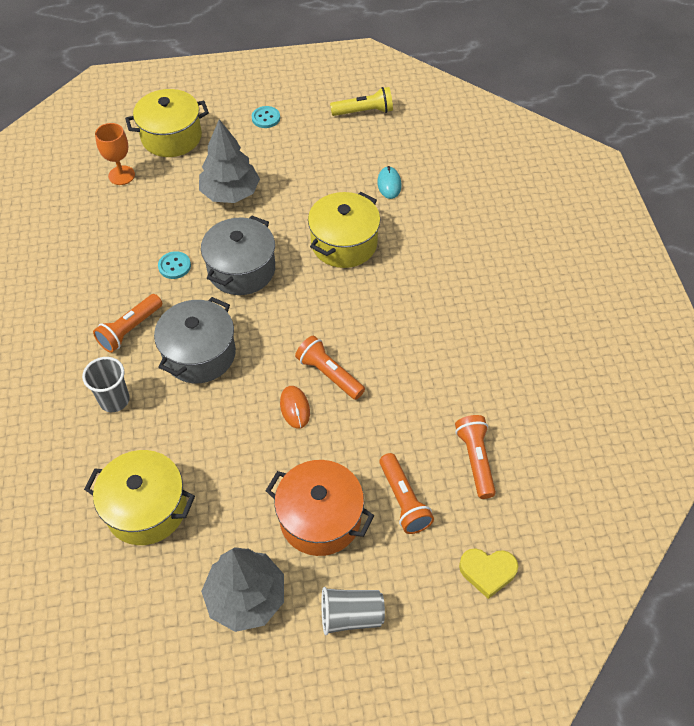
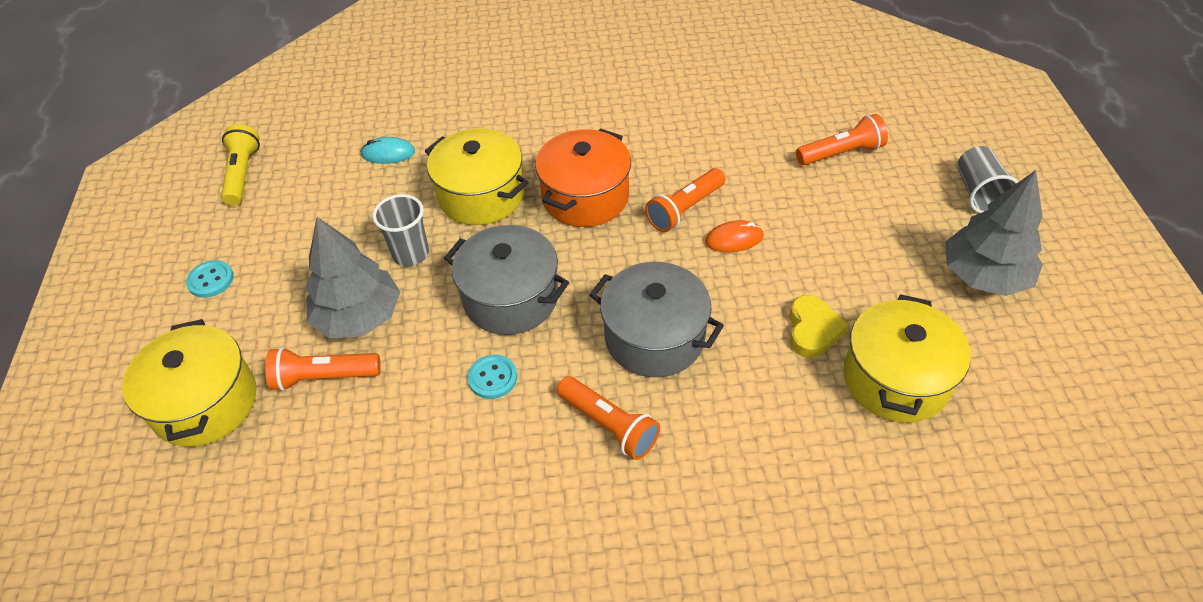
camera: 85 degrees left, 5 degrees down
(114, 400) = (734, 433): grey cup -> grey cup (411, 254)
(121, 175) = (274, 471): orange goblet -> none
(320, 518) = (875, 216): orange pot -> orange pot (585, 197)
(475, 460) = (786, 102): orange flashlight -> orange flashlight (324, 377)
(487, 572) = (906, 101): yellow heart -> yellow heart (812, 330)

